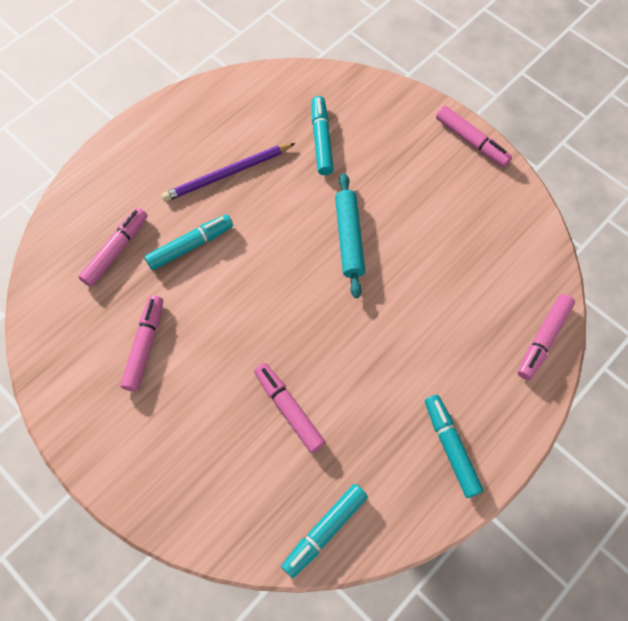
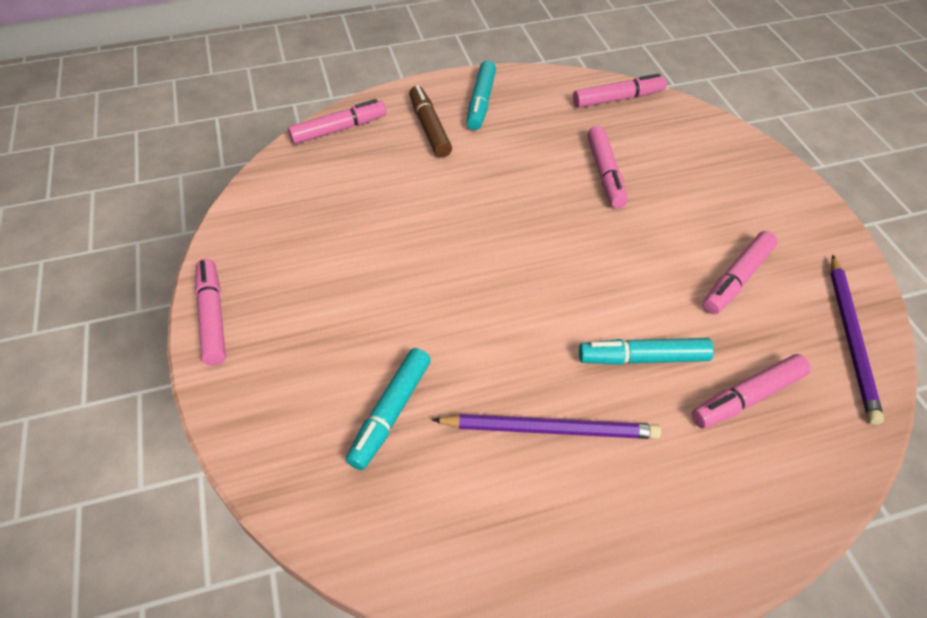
camera: 150 degrees left, 15 degrees down
(52, 331) = (851, 339): none -> purple pencil
(324, 531) = (618, 99): turquoise marker -> pink marker
(349, 238) = (446, 281): turquoise rolling pin -> none
(470, 384) = (429, 128): none -> brown marker

